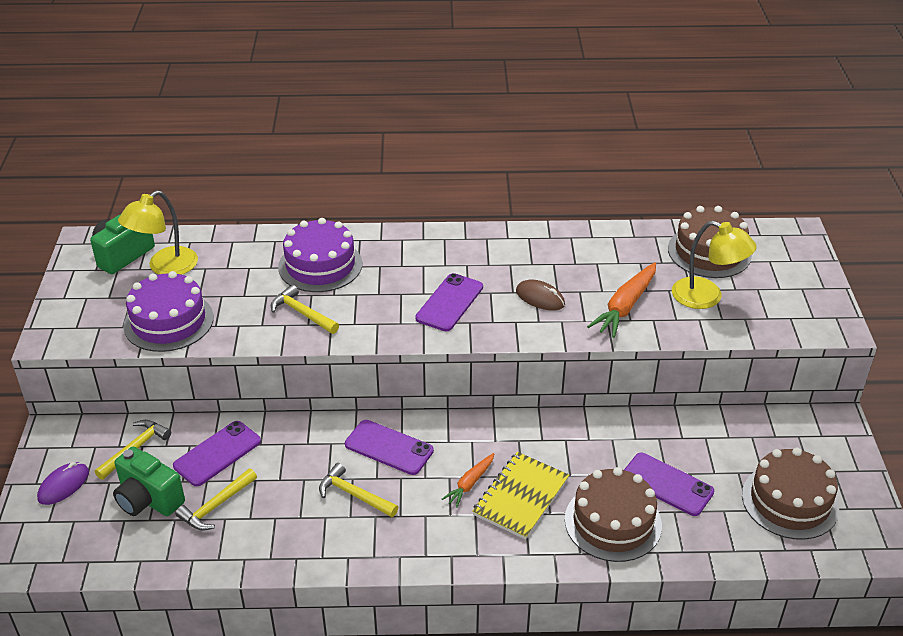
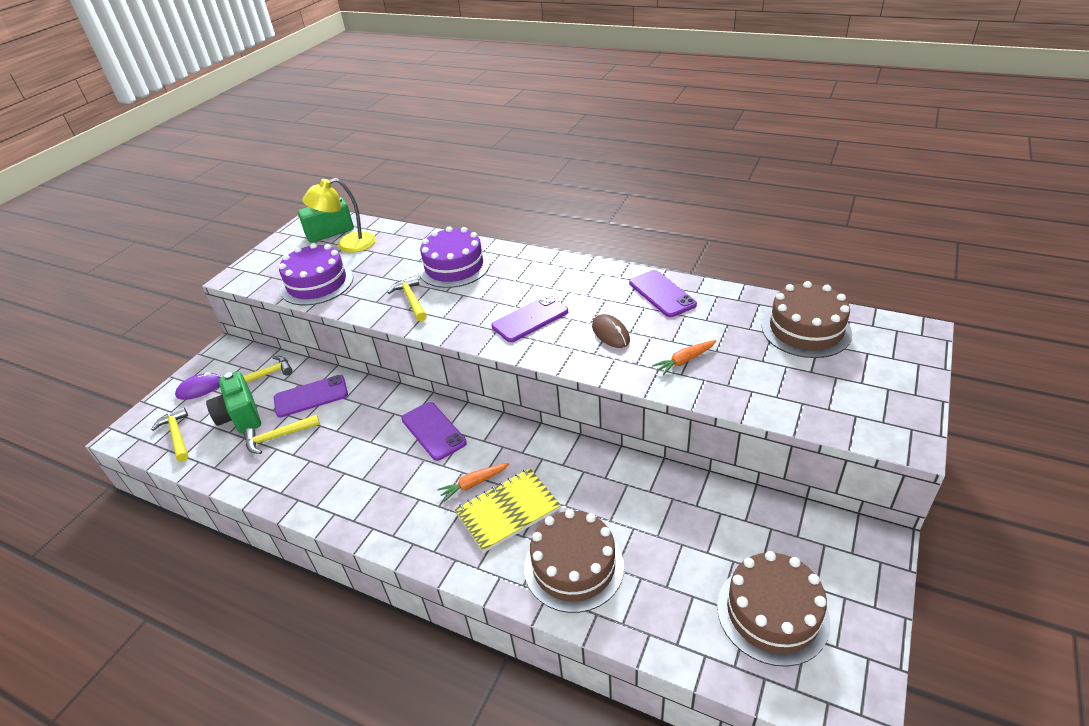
camera: 30 degrees right, 0 degrees up
(354, 495) = (378, 462): yellow hammer -> yellow hammer (177, 435)
(625, 307) = (684, 360): orange carrot -> orange carrot, size x0.59
(667, 484) = (651, 547): purple phone -> purple phone (661, 294)
(707, 297) = (774, 372): yellow lamp -> none

